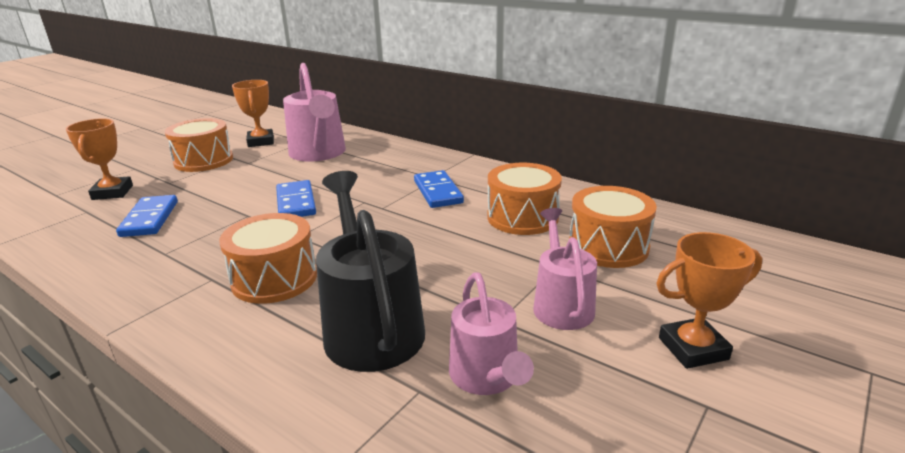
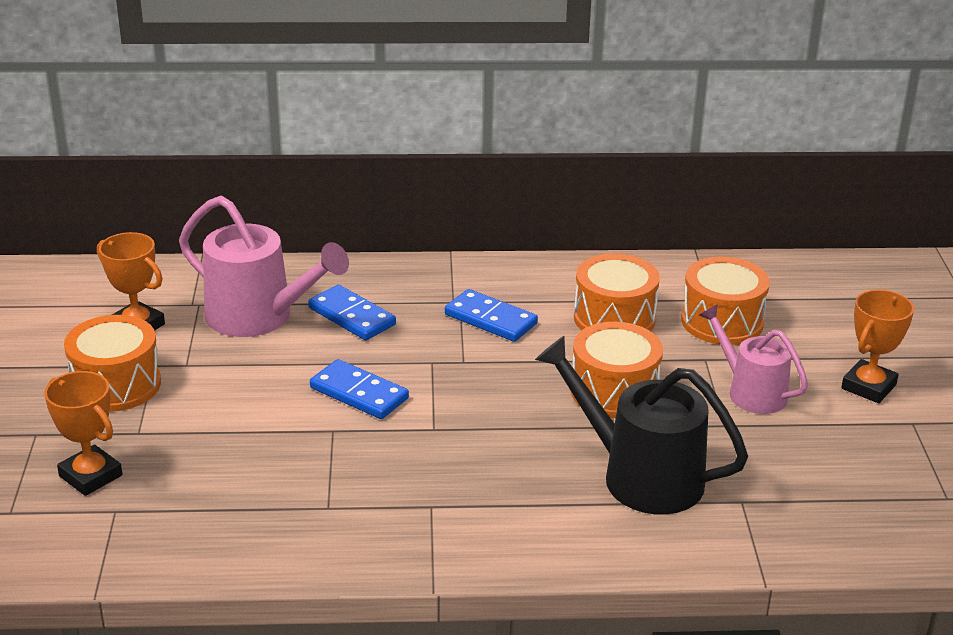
camera: 40 degrees left, 5 degrees up
(150, 219) = (224, 483): blue domino -> blue domino (352, 316)
(274, 278) = (490, 478): orange drum -> orange drum (614, 391)
(487, 377) = (771, 470): pink watering can -> none

